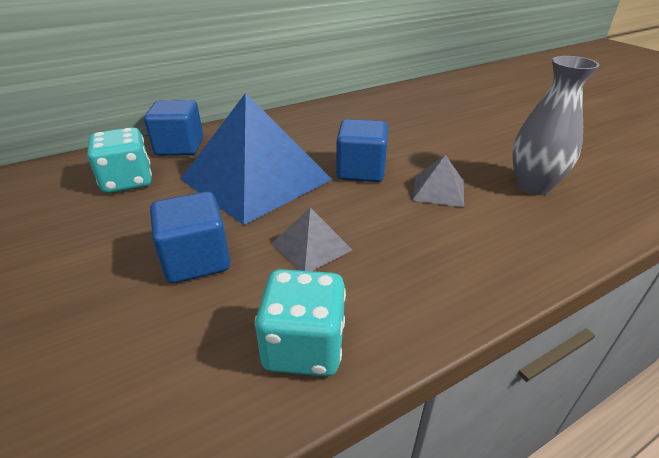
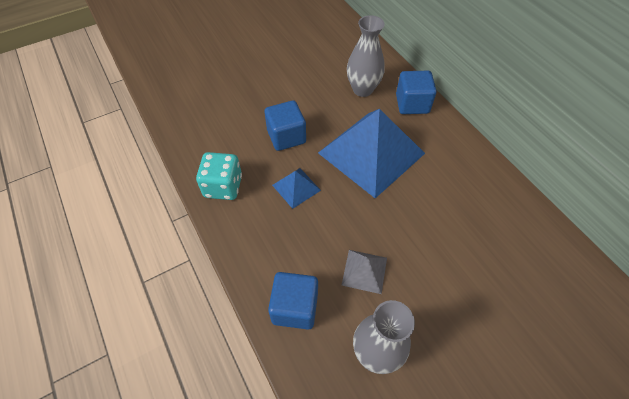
camera: 90 degrees right, 20 degrees up
(128, 181) = (362, 89): turquoise dice -> grey vase
(311, 246) = (296, 187): grey pyramid -> blue pyramid
(361, 171) = (389, 218): blue cube -> blue cube (295, 307)

